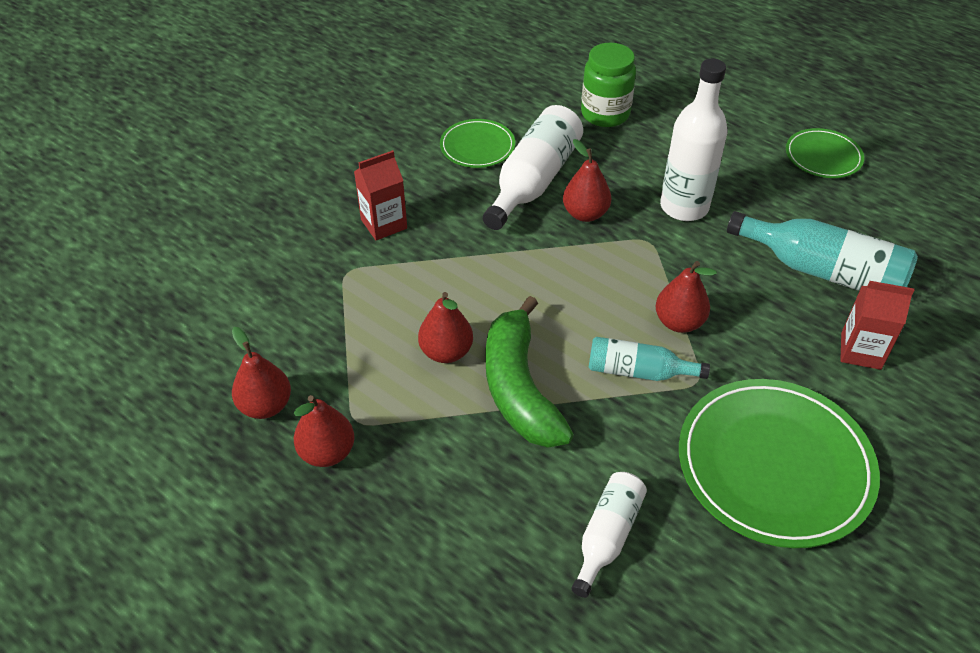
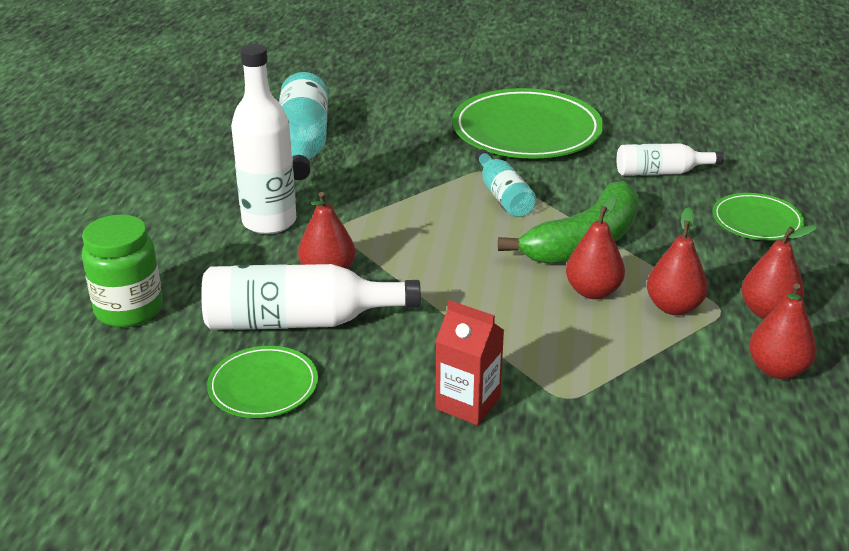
camera: 120 degrees left, 15 degrees down
(679, 322) = (429, 191): red pear -> red pear (673, 307)
(823, 156) = (130, 169): green plate -> green plate (757, 221)
(861, 351) = (382, 119): red carton -> none

